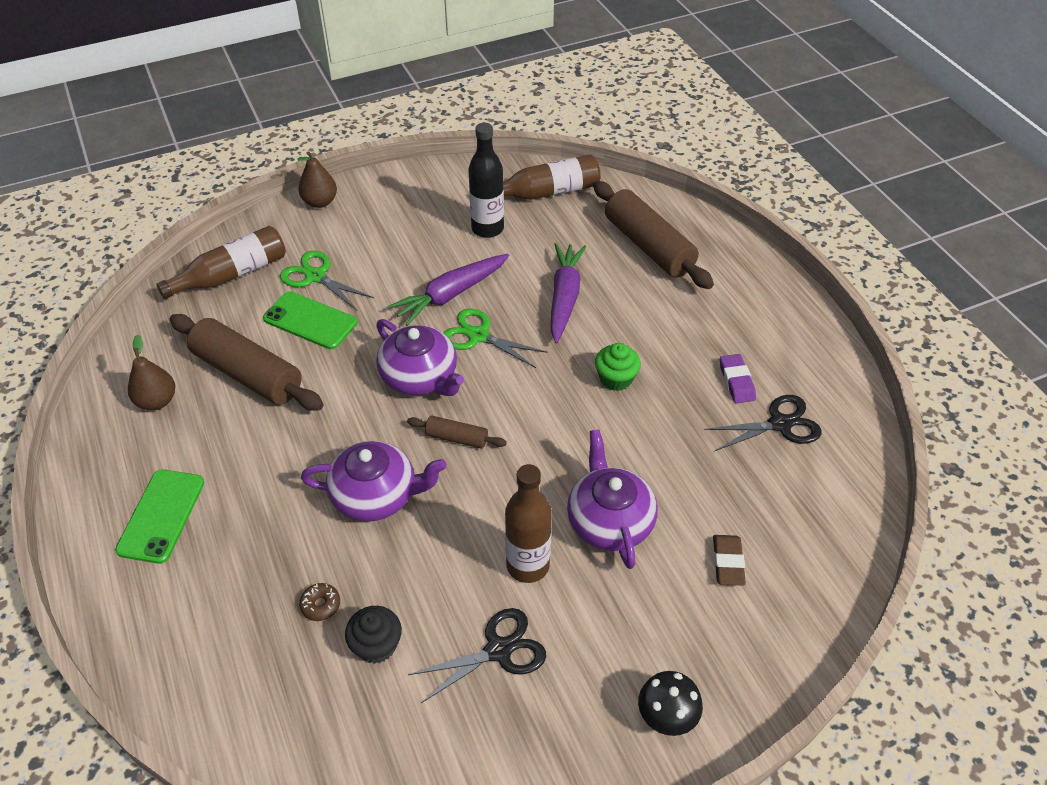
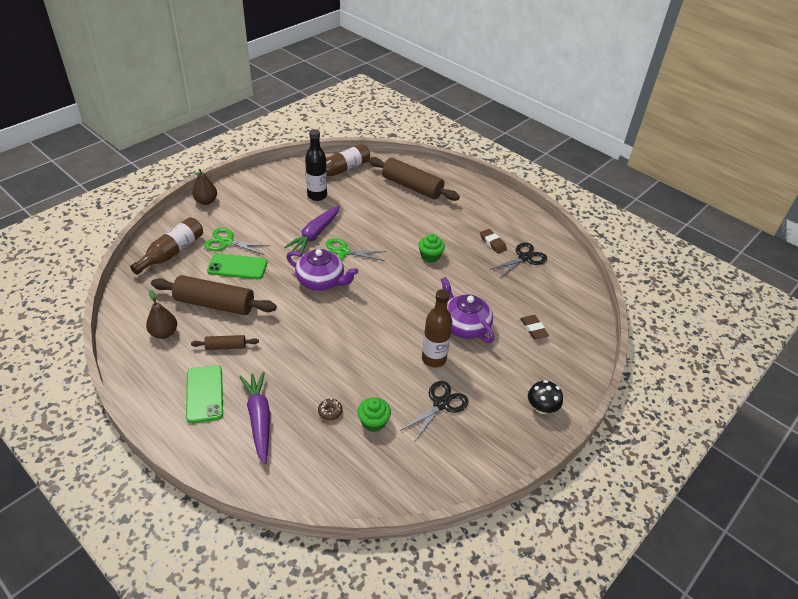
camera: 25 degrees left, 5 degrees down
(376, 495) = (330, 347): purple teapot -> none
(376, 645) = (373, 422): black cupcake -> green cupcake
(457, 438) = (360, 307): brown rolling pin -> brown rolling pin (226, 346)
(564, 297) = (380, 222): purple carrot -> purple carrot (259, 419)
(736, 381) = (492, 243): purple eraser -> brown eraser

